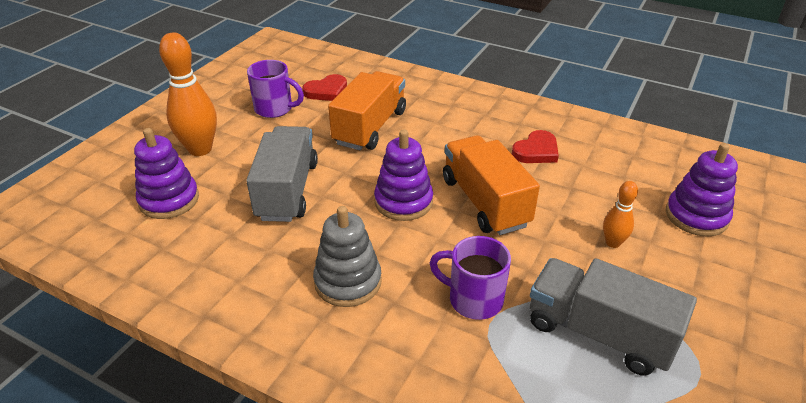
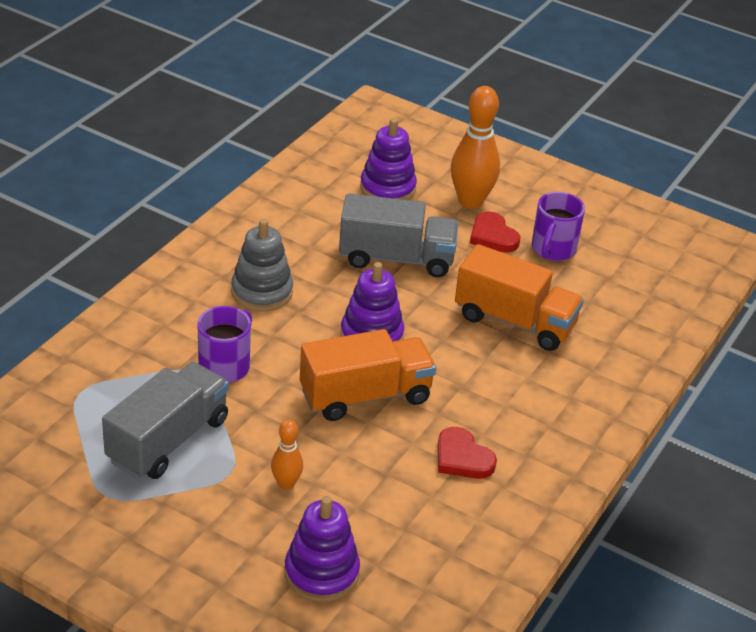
camera: 90 degrees right, 0 degrees up
(326, 91) = (597, 290): red heart -> red heart (493, 236)

